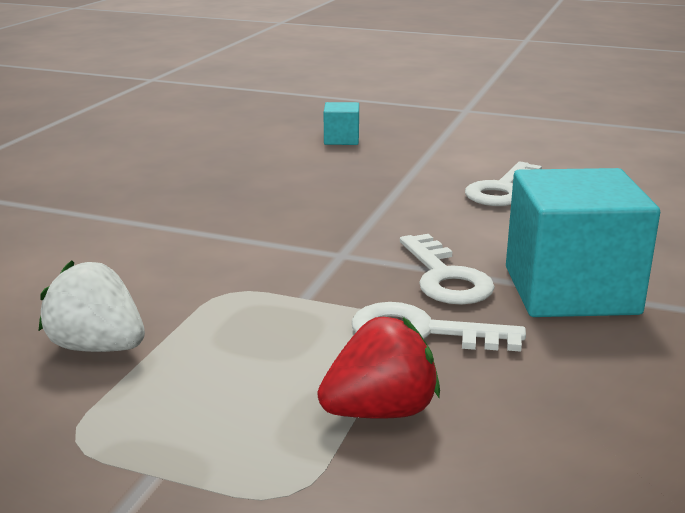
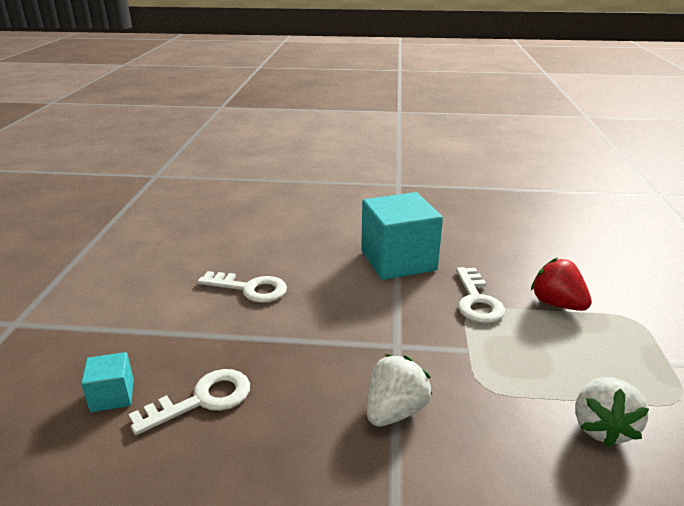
camera: 105 degrees left, 5 degrees up
(232, 236) = (395, 411): none -> white strawberry
(445, 277) = (407, 299): white key -> white key (202, 400)

